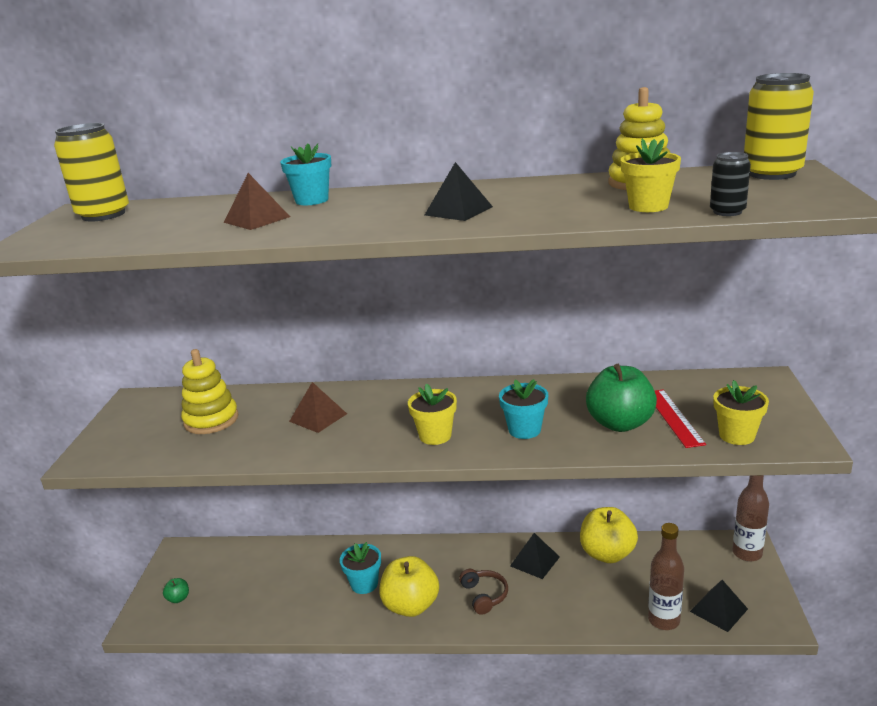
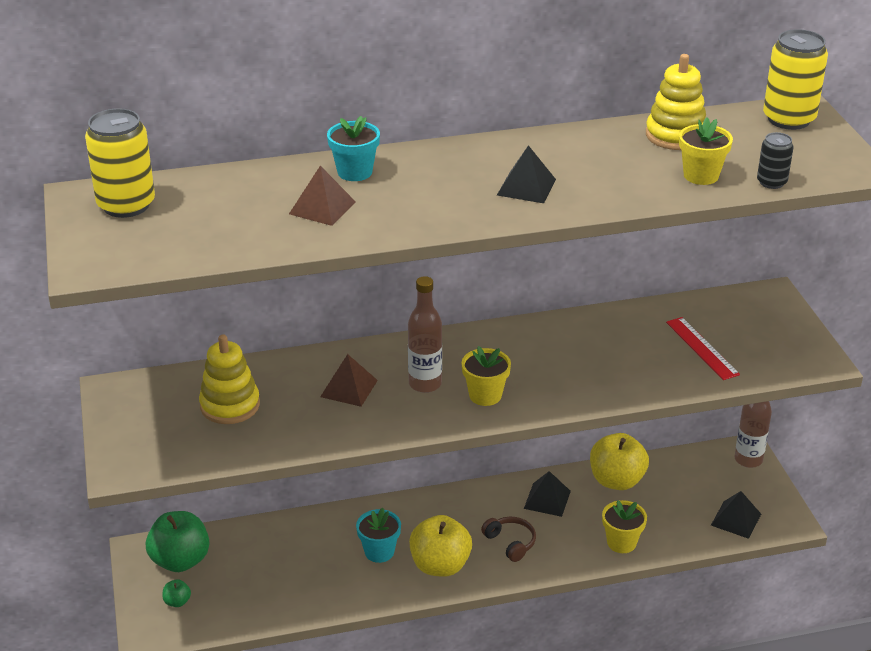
camera: 20 degrees left, 10 degrees up
(524, 430) = (569, 378): turquoise flower pot -> none
(620, 423) = (656, 360): green apple -> green apple (180, 560)
(663, 620) = (689, 537): brown bottle -> brown bottle (425, 384)
(737, 435) = (763, 361): yellow flower pot -> yellow flower pot (621, 542)

